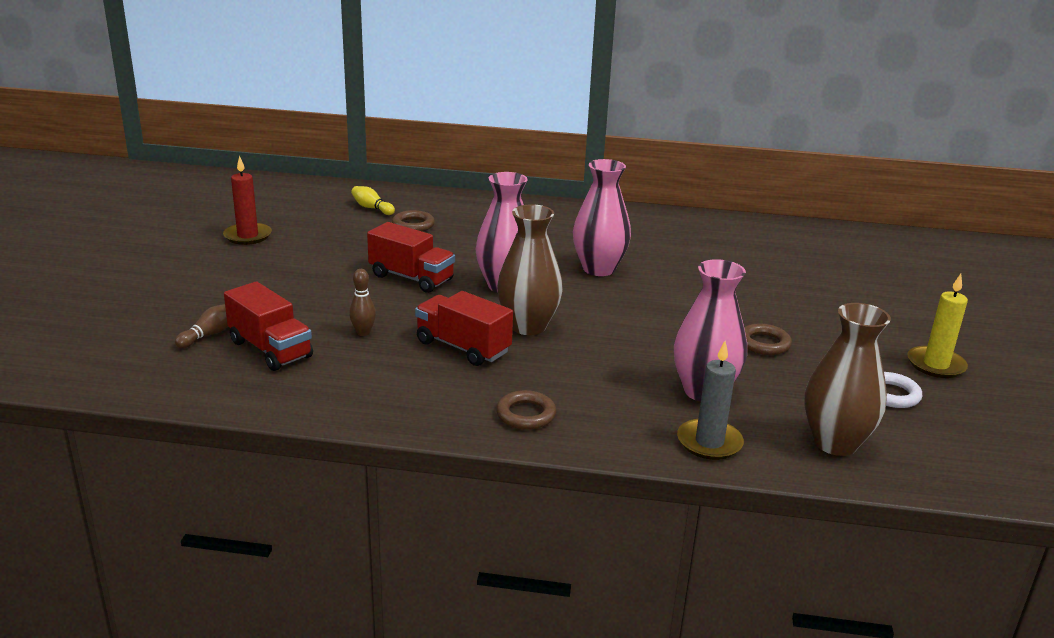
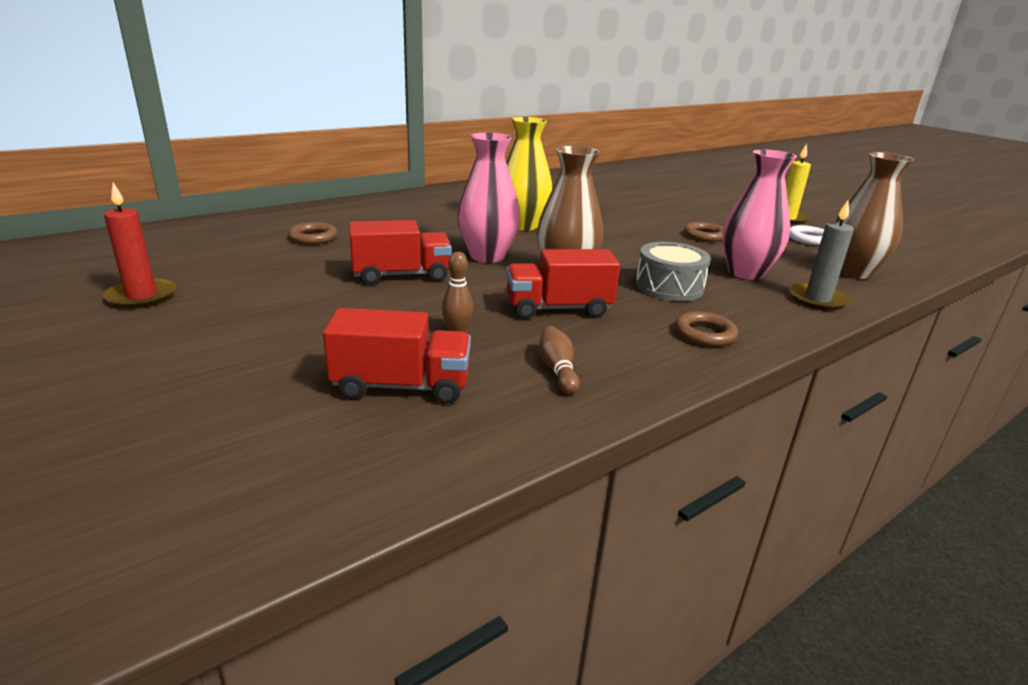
camera: 45 degrees left, 0 degrees up
(209, 334) = (298, 405): brown bowling pin -> brown bowling pin (557, 370)
(372, 208) = (242, 236): yellow bowling pin -> none
(594, 370) = (669, 287): none -> grey drum
(599, 269) = (523, 225): pink vase -> yellow vase

